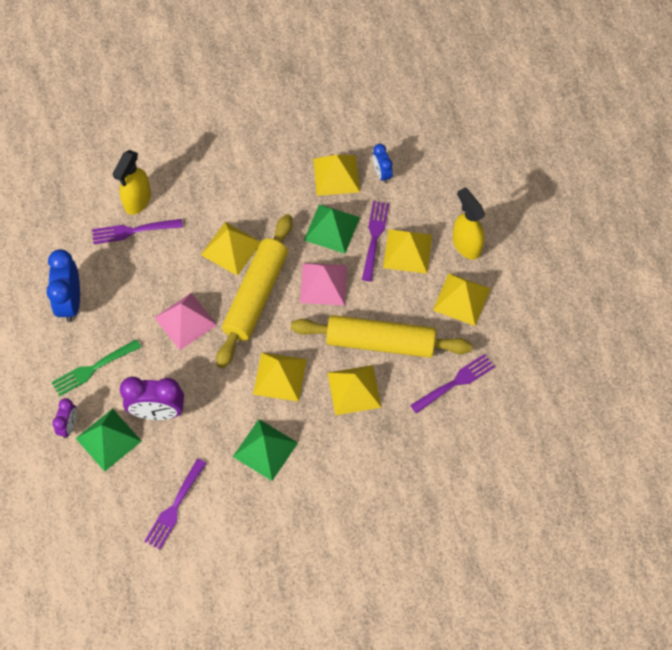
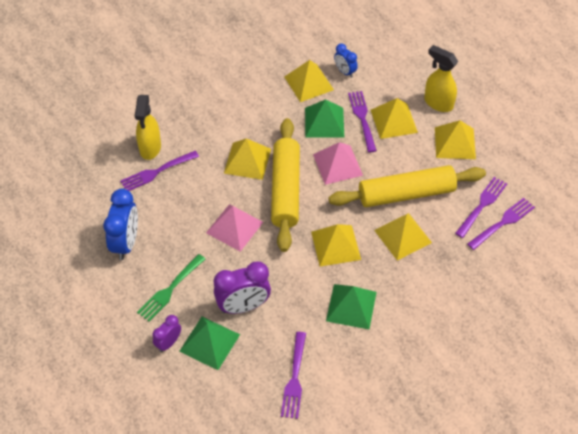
camera: 20 degrees left, 10 degrees down
(69, 426) = (168, 343): purple clock -> purple clock turned 135 degrees counterclockwise
(70, 302) = (126, 243): blue clock -> blue clock turned 150 degrees counterclockwise
(467, 410) = (503, 223): none -> purple fork

